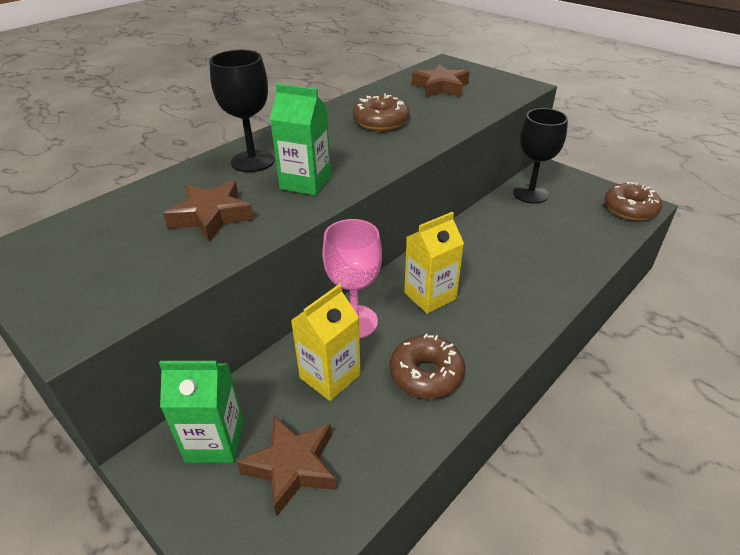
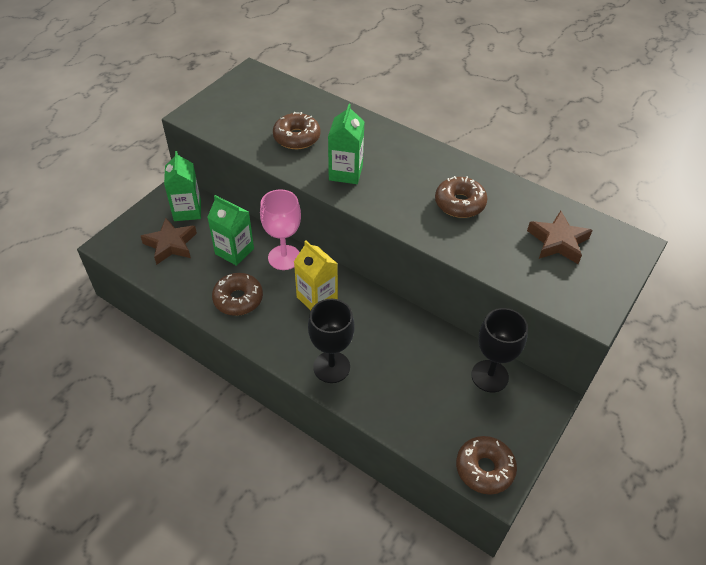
camera: 80 degrees right, 10 degrees up
(212, 216) = (297, 137): brown star -> brown donut
(252, 161) = (371, 141): black goblet -> black goblet (331, 367)
(330, 376) = (234, 251): yellow carton -> green carton

